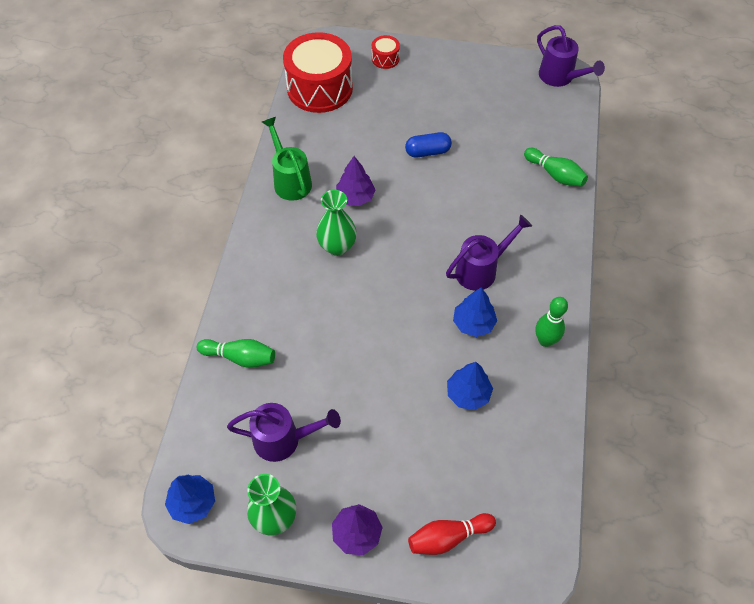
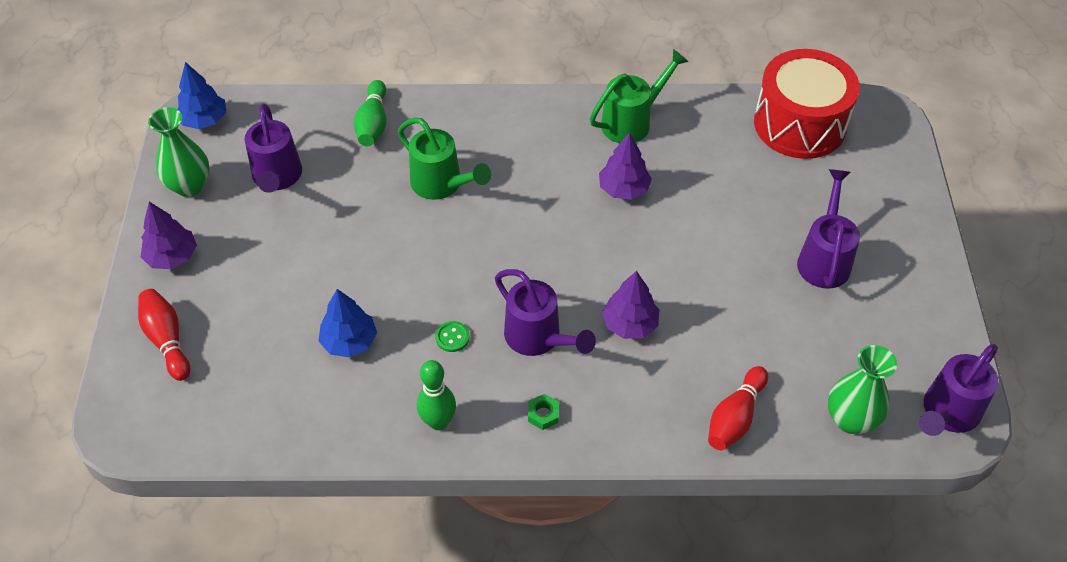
camera: 80 degrees right, 5 degrees down
(323, 313) = (442, 185): none -> green watering can
(337, 246) = (541, 183): green vase -> green vase (850, 419)
(385, 59) = (887, 185): red drum -> none
(427, 152) = (726, 256): blue capsule -> none
(439, 103) = (824, 258): none -> purple watering can
(473, 323) = (452, 337): blue tree -> green button
(476, 215) = (630, 324): none -> purple tree
(544, 276) = (543, 414): none -> green nut
(555, 174) = (735, 417): green bowling pin -> red bowling pin

